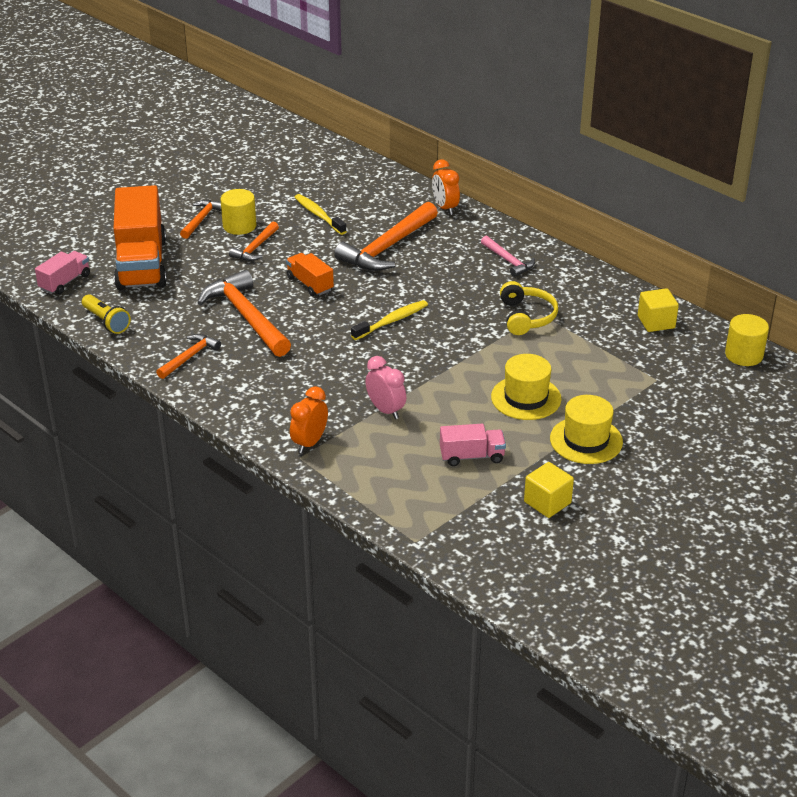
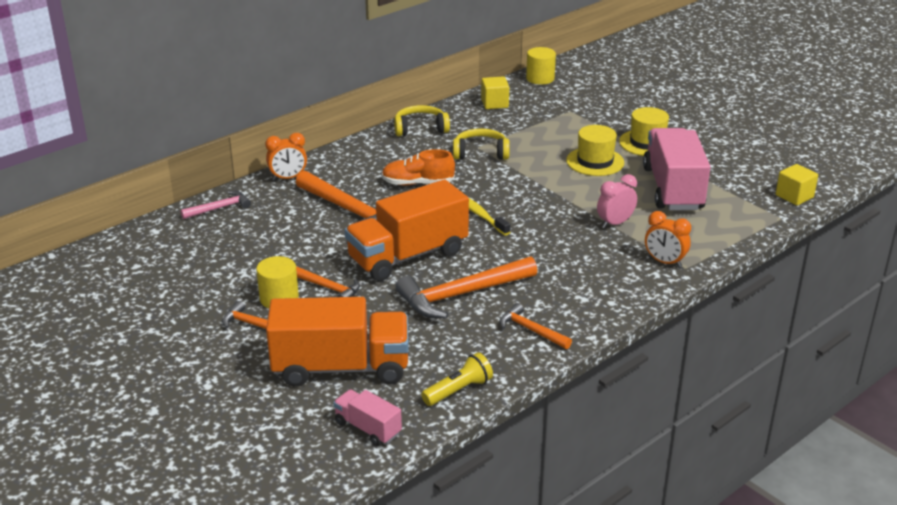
camera: 85 degrees left, 5 degrees down
(310, 284) = (408, 256): orange truck -> orange truck, size x2.09
(318, 215) = (274, 248): yellow toothbrush -> none
(449, 281) = (417, 183): none -> orange shoe
(472, 456) = (673, 189): pink truck -> pink truck, size x2.09
(508, 261) = (391, 154): pink hammer -> pink hammer (219, 208)
(547, 502) = (723, 163): yellow cube -> yellow cube (794, 196)
(573, 275) = (420, 128): none -> yellow headphones

